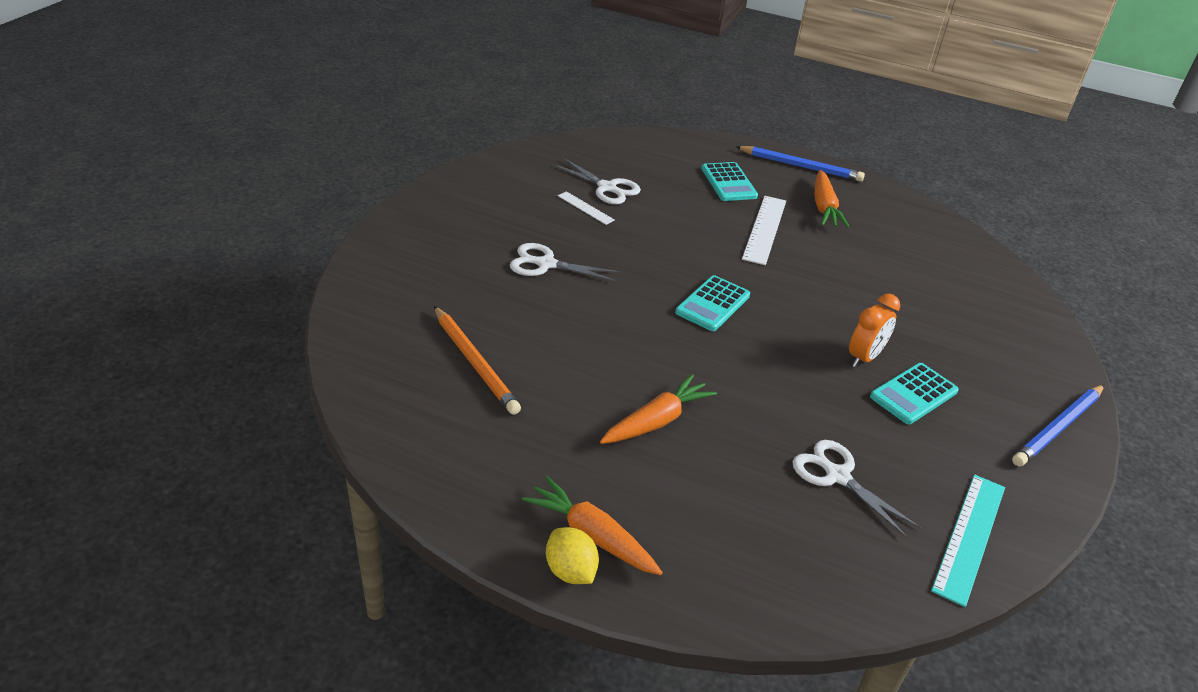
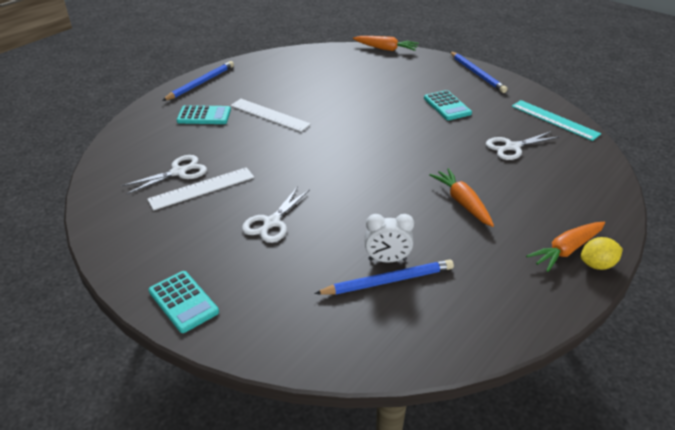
camera: 70 degrees left, 0 degrees up
(474, 362) = (388, 281): orange pencil -> blue pencil
(512, 359) = (387, 259): none -> white clock
(585, 208) = (202, 188): white ruler -> white ruler, size x1.83
(712, 304) = (346, 154): turquoise calculator -> turquoise calculator (183, 302)
(824, 207) = (254, 87): orange carrot -> orange carrot (385, 49)
(864, 357) = (413, 113): orange clock -> none

